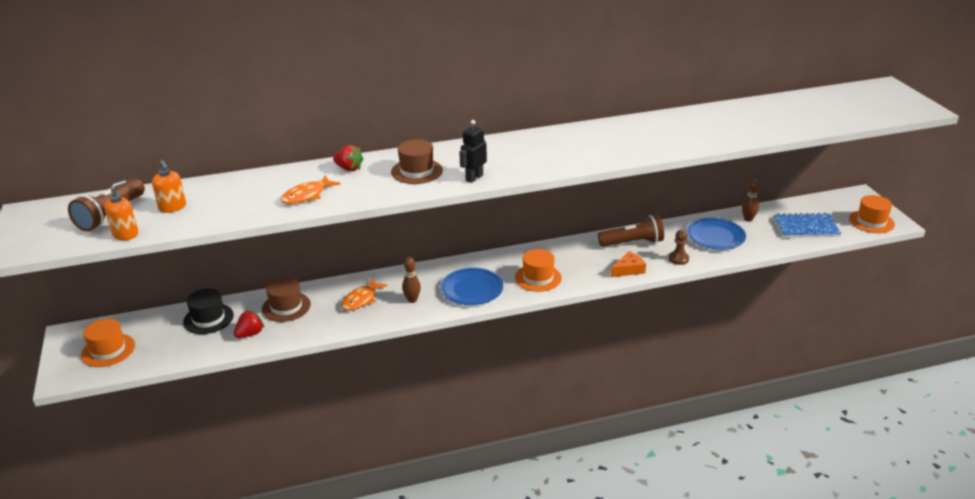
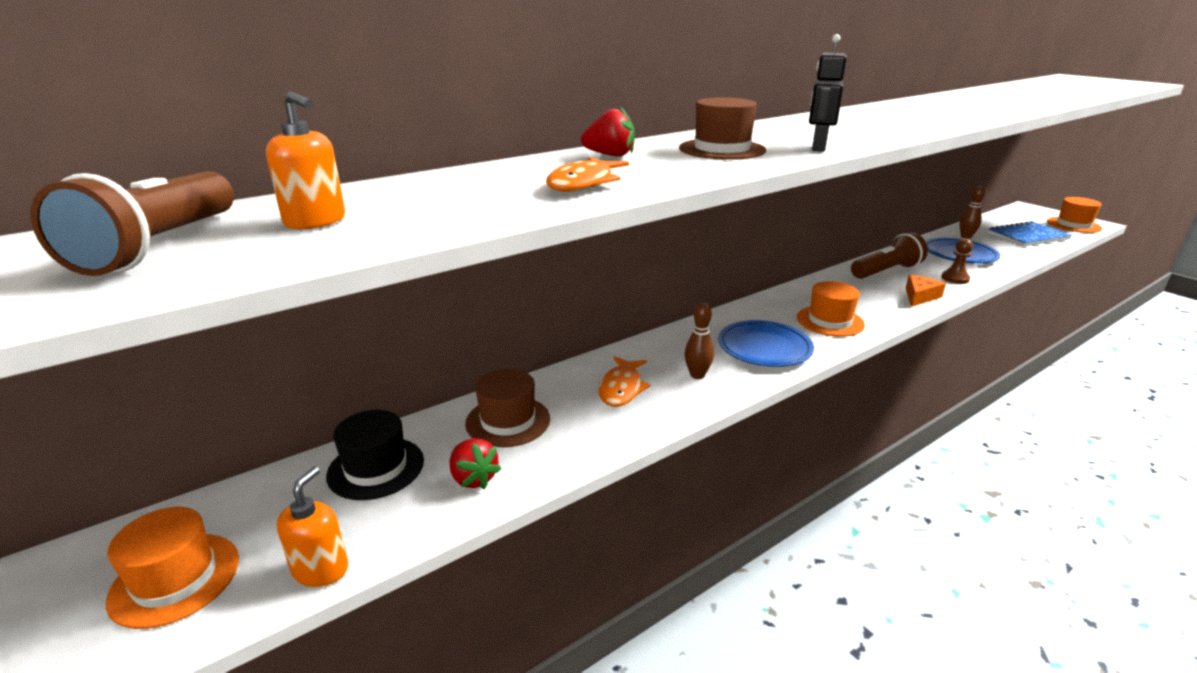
camera: 20 degrees left, 5 degrees down
(125, 234) = (221, 271): orange soap dispenser -> orange soap dispenser (321, 569)
(250, 334) = (473, 478): red strawberry -> red strawberry turned 120 degrees clockwise

